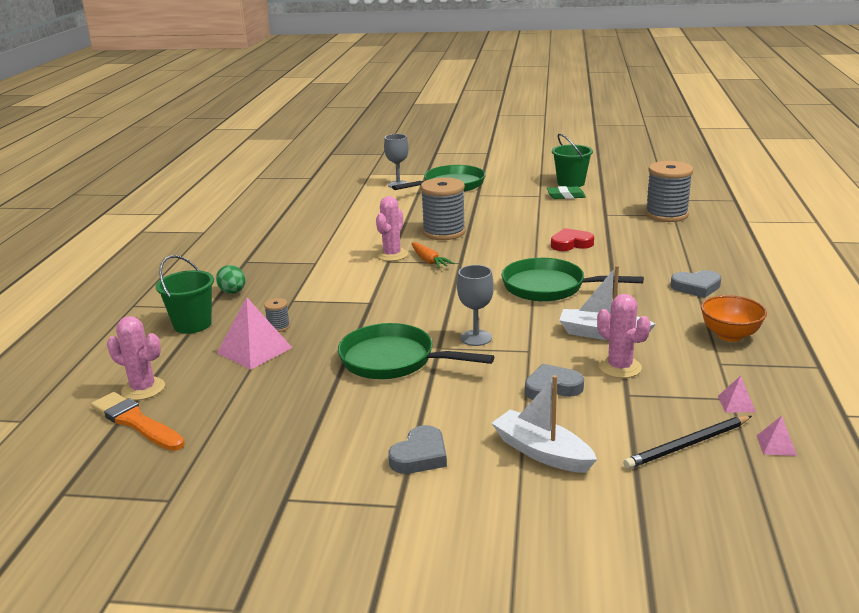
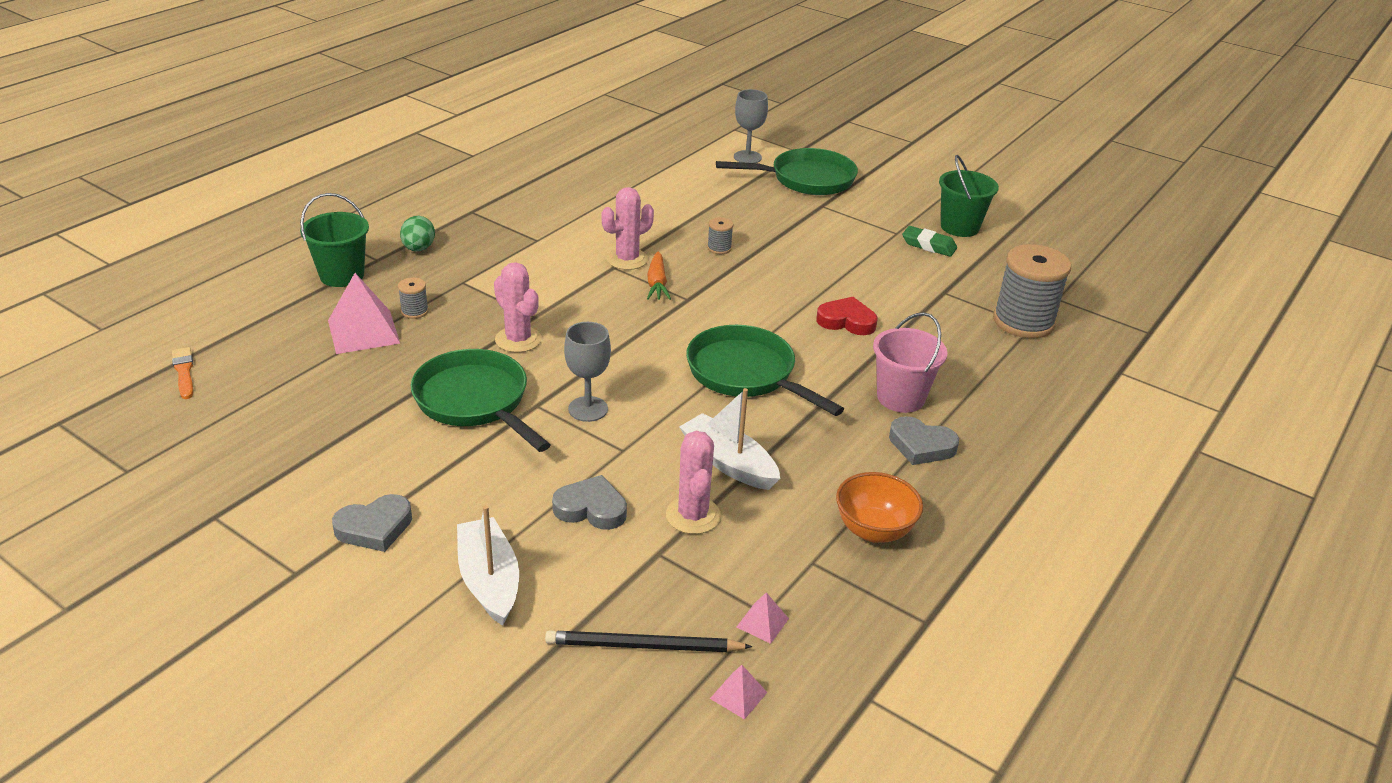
camera: 25 degrees right, 10 degrees up
(136, 422) = (184, 372): orange brush -> orange brush, size x0.58
(143, 389) = (225, 336): pink cactus -> pink cactus (518, 340)
(444, 232) = (719, 248): grey spool -> grey spool, size x0.43
(653, 269) = (900, 398): none -> pink bucket

